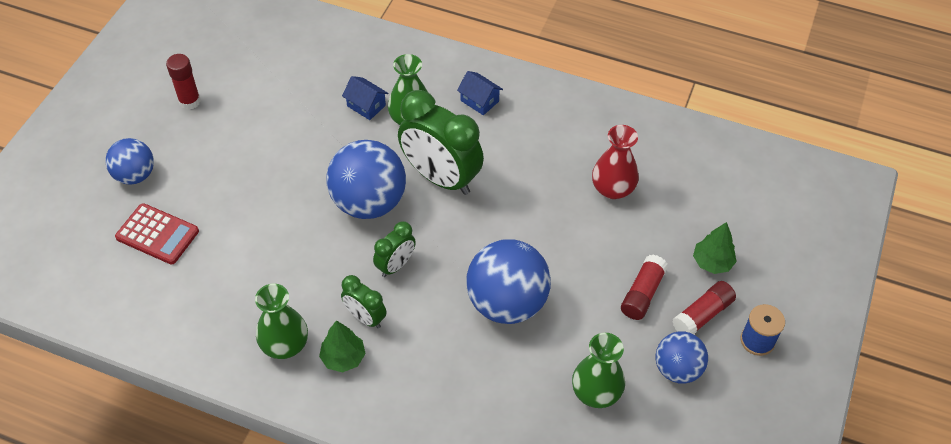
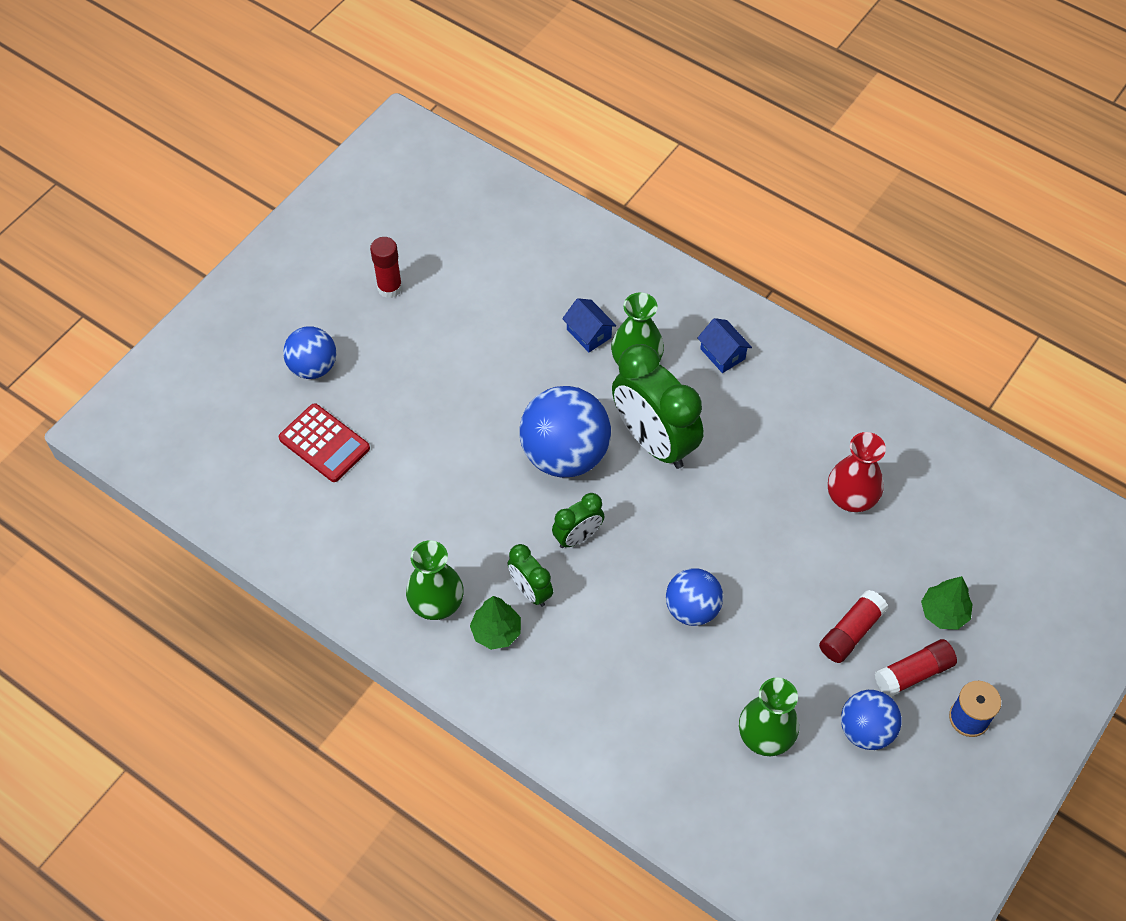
camera: 15 degrees right, 5 degrees up
(507, 303) = (692, 609): blue ball -> blue ball, size x0.60

